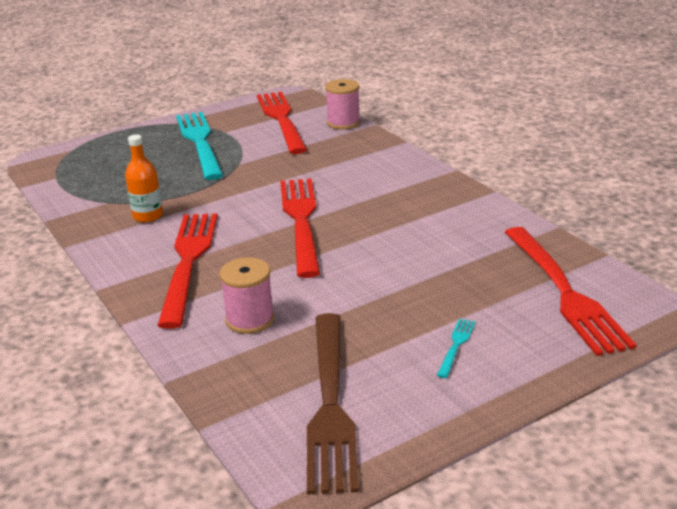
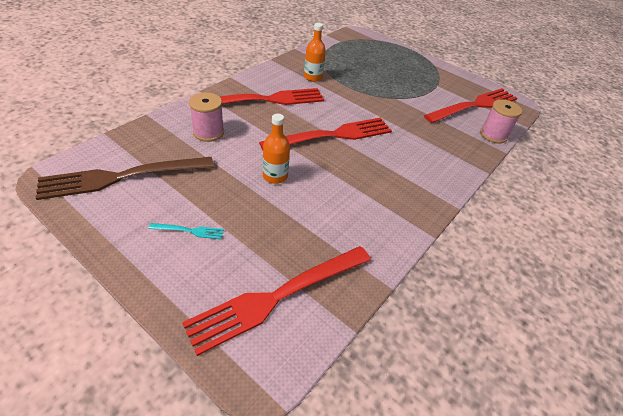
camera: 65 degrees right, 15 degrees up
(199, 142) = (415, 78): turquoise fork -> none
(370, 273) = (275, 176): none -> orange bottle

